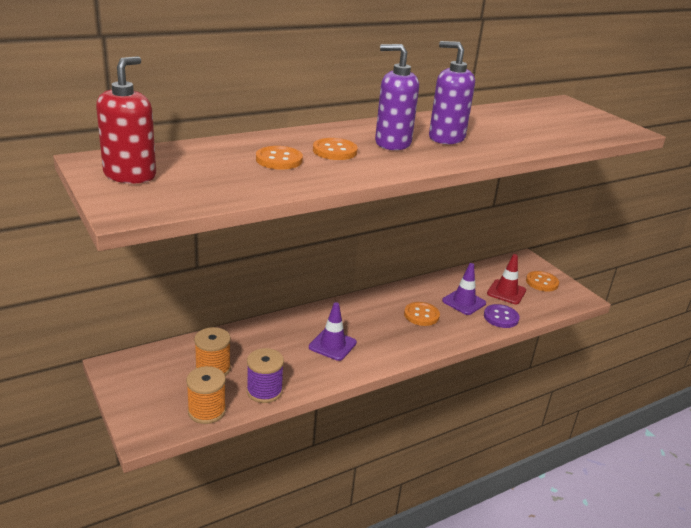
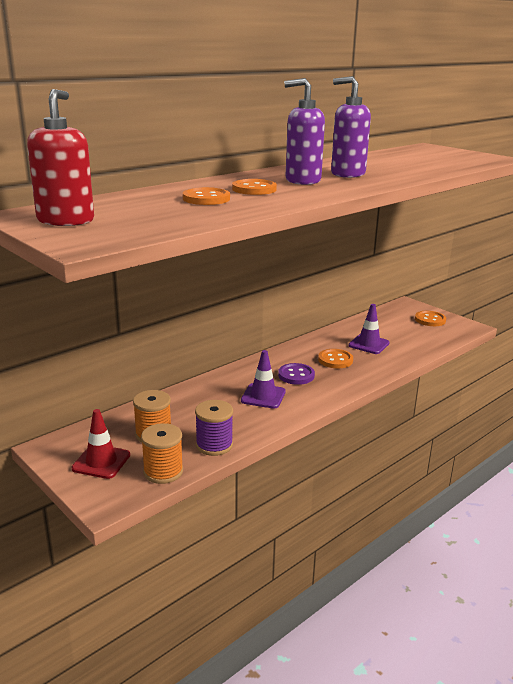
camera: 10 degrees left, 5 degrees down
(501, 317) = (408, 352): purple button -> purple button (296, 375)
(506, 292) = (402, 331): red traffic cone -> red traffic cone (101, 462)

